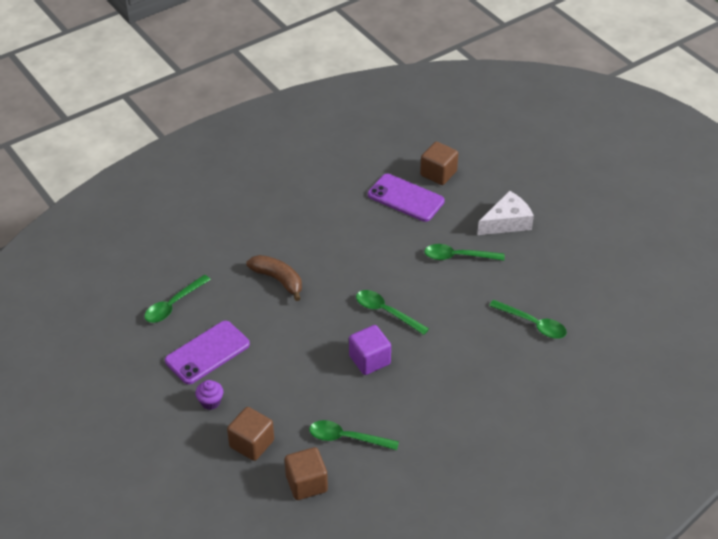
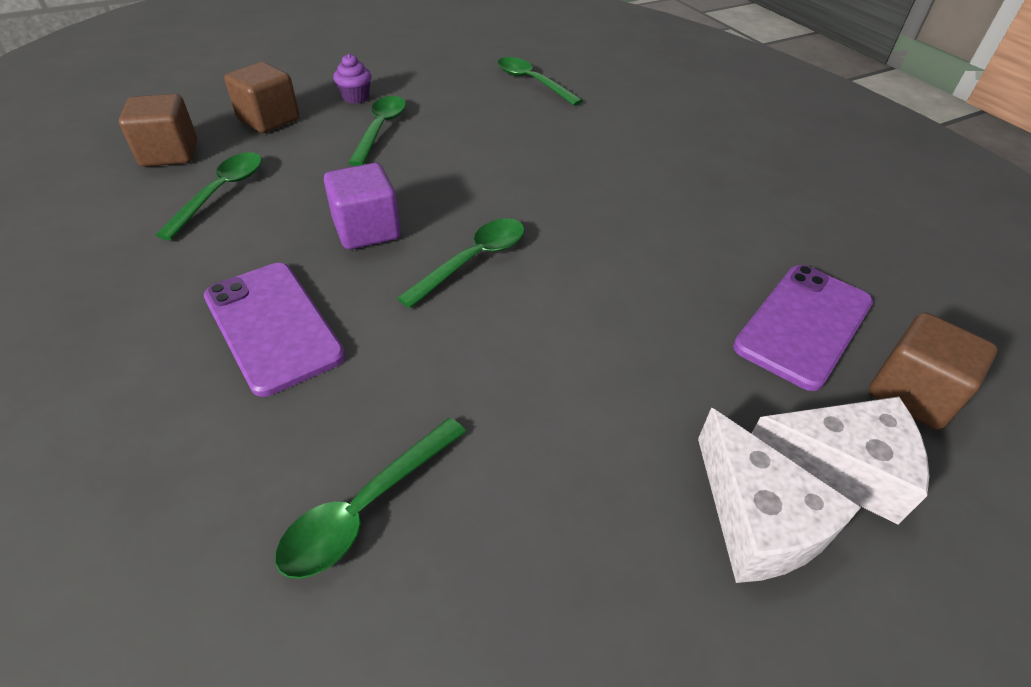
camera: 95 degrees right, 0 degrees up
(207, 353) = (440, 99): purple phone -> purple phone (273, 326)
(278, 280) = (569, 158): brown banana -> none
(457, 256) = (620, 388): green spoon -> green spoon (381, 129)
(478, 198) = (842, 465): none -> white cheese

